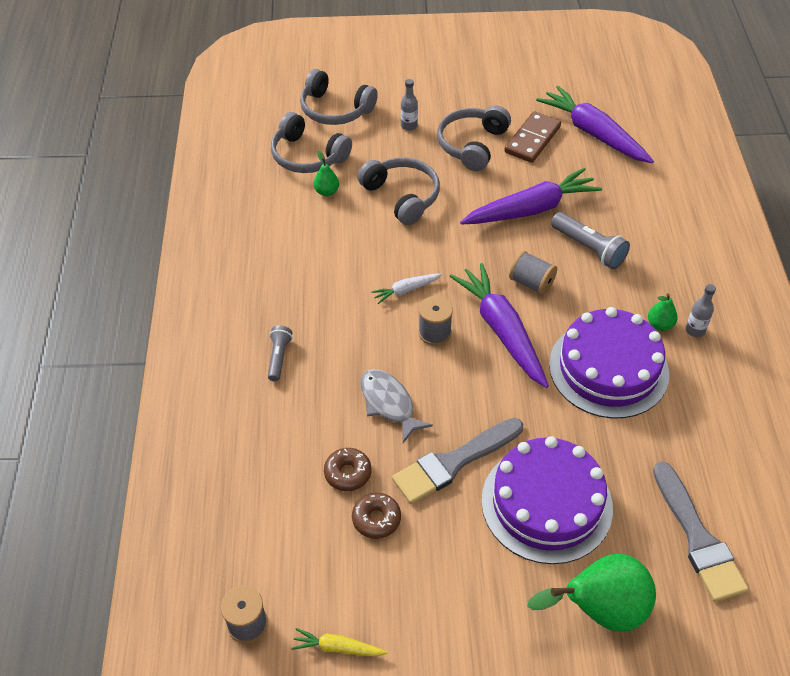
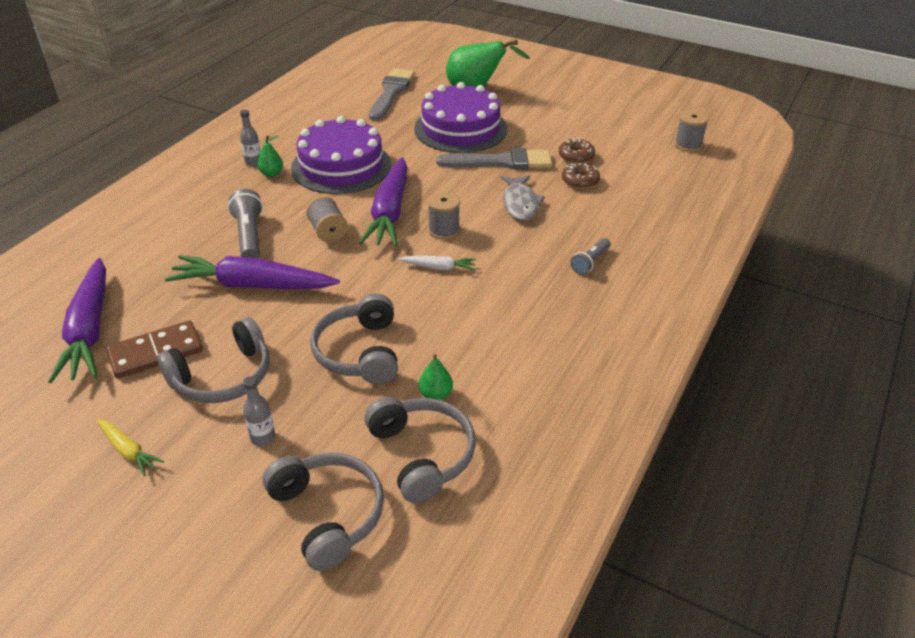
camera: 150 degrees left, 10 degrees down
(337, 648) = (636, 122): yellow carrot -> yellow carrot (128, 451)

